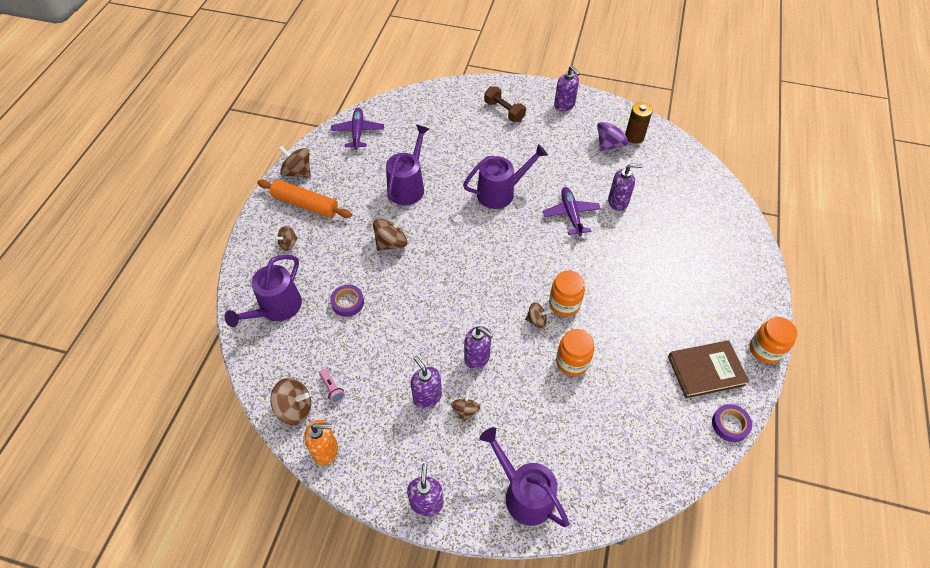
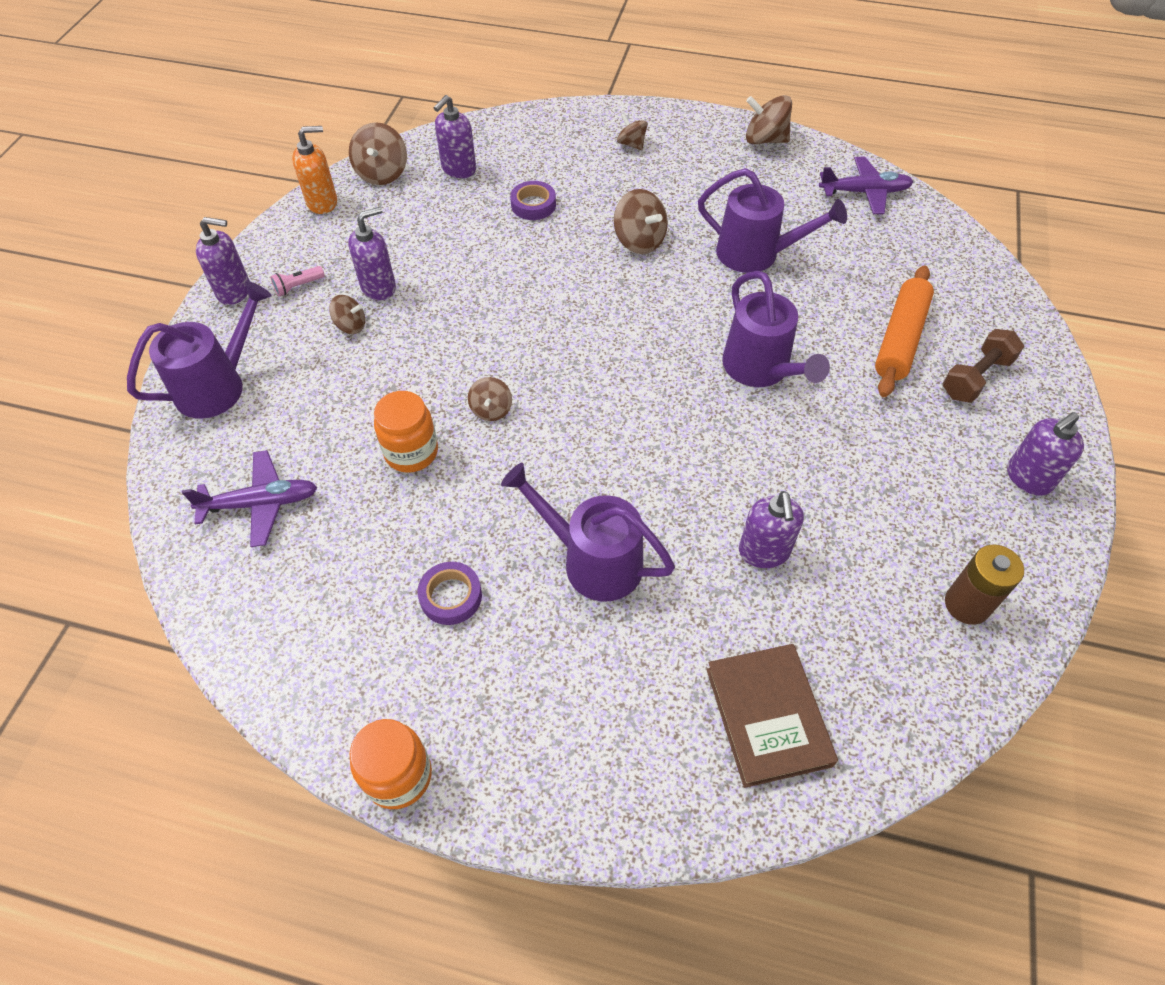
camera: 90 degrees right, 0 degrees up
(276, 308) = (526, 145): purple watering can -> purple watering can (592, 561)
(298, 172) = (765, 140): brown spinning top -> brown spinning top turned 105 degrees counterclockwise
(305, 204) = (704, 152): orange rolling pin -> orange rolling pin (900, 339)
(326, 450) = (322, 203): orange soap dispenser -> orange soap dispenser turned 105 degrees counterclockwise
(332, 388) = (404, 201): pink flashlight -> pink flashlight (298, 286)
(477, 357) = (432, 338): purple soap dispenser -> purple soap dispenser (458, 169)
(564, 304) = (522, 448): orange jar -> none
(571, 214) = (721, 470): purple plane -> purple plane (261, 504)
(609, 144) = (929, 553): purple spinning top -> none
(706, 371) = (367, 653): brown book -> brown book (767, 716)
(730, 424) = (258, 675): purple tape -> purple tape (451, 596)

